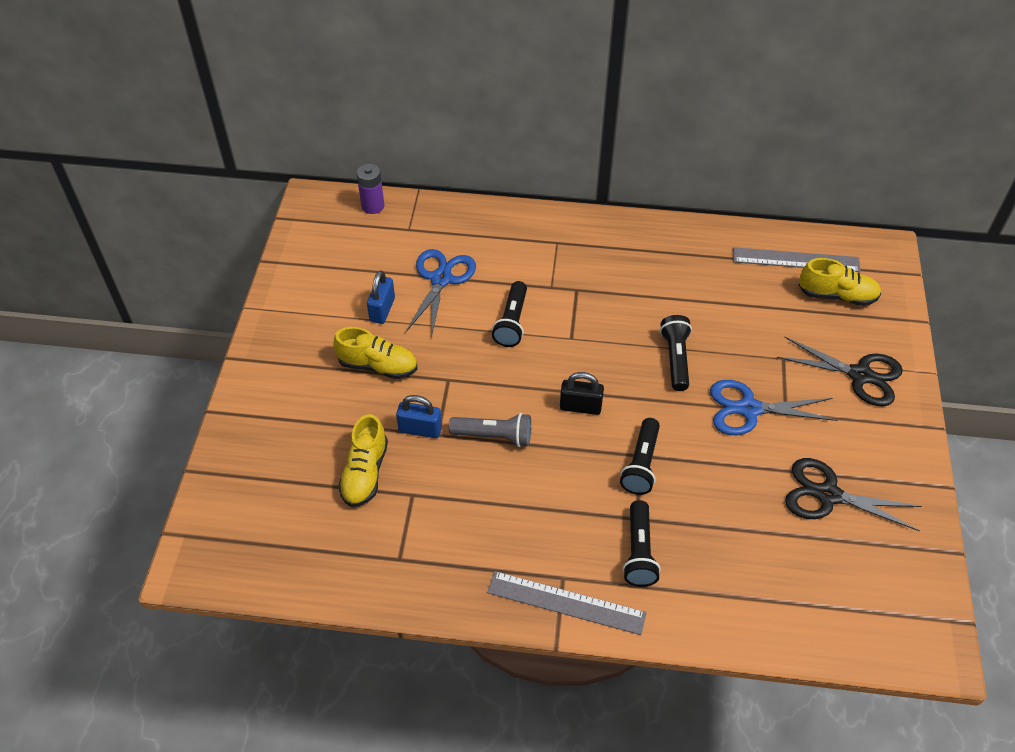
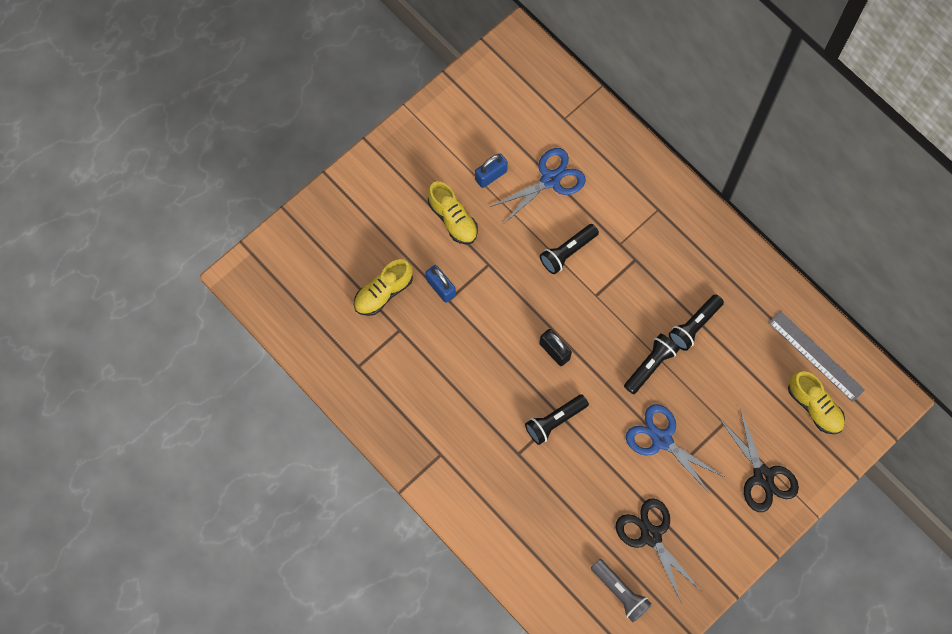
camera: 40 degrees right, 20 degrees up
(373, 206) = (556, 78): purple battery -> none
(494, 436) = (481, 329): grey flashlight -> grey flashlight (620, 592)
(566, 603) = (428, 471): grey ruler -> none
(638, 552) = (499, 475): black flashlight -> black flashlight (694, 325)

